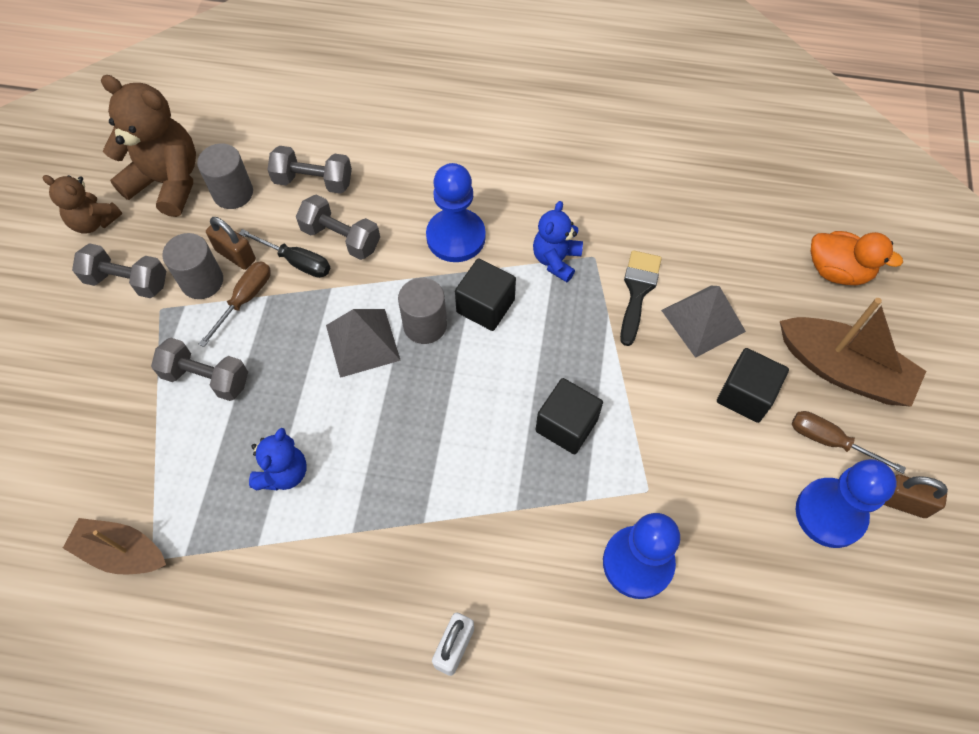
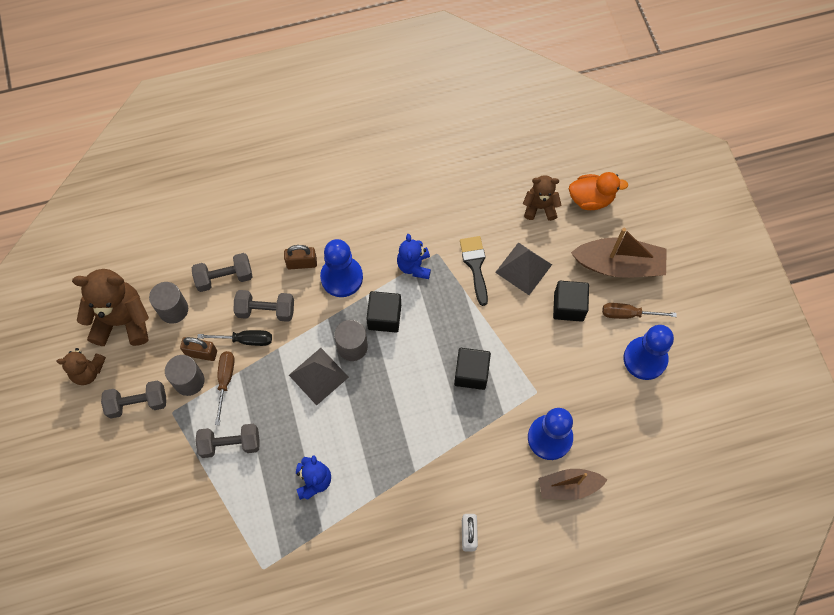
camera: 25 degrees left, 5 degrees up
(122, 552) = (241, 574): brown boat -> brown boat (568, 486)
(760, 254) = (540, 207): none -> brown teddy bear
(902, 502) = (682, 334): brown padlock -> brown padlock (302, 263)

